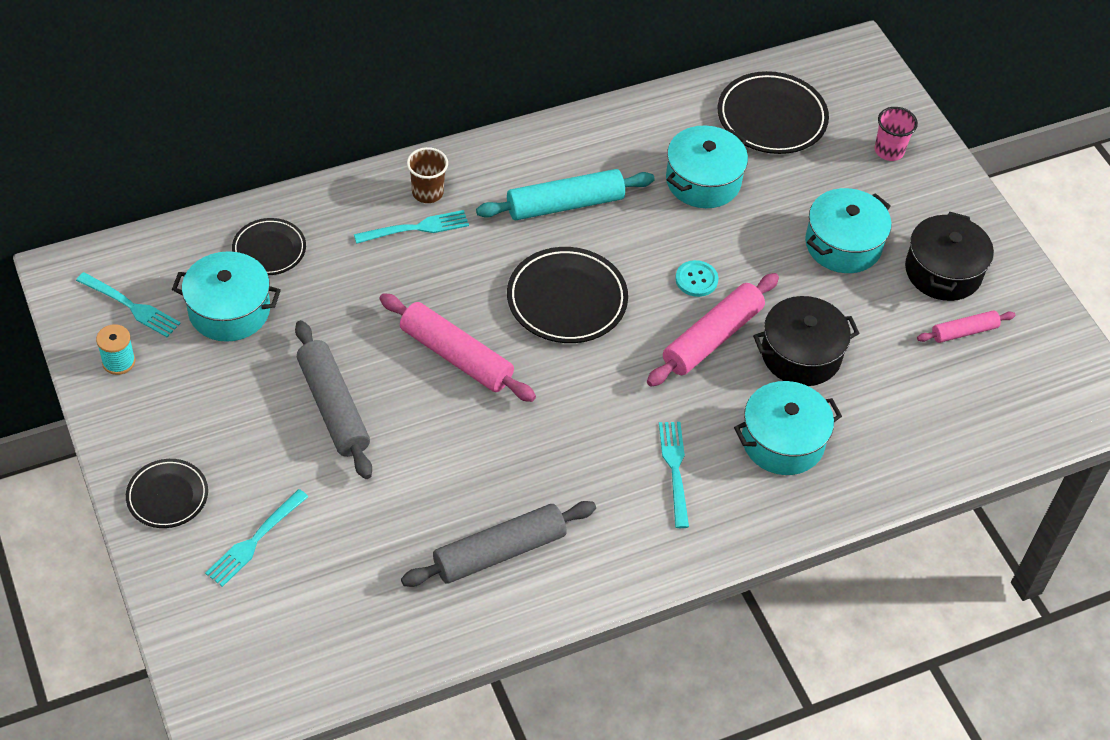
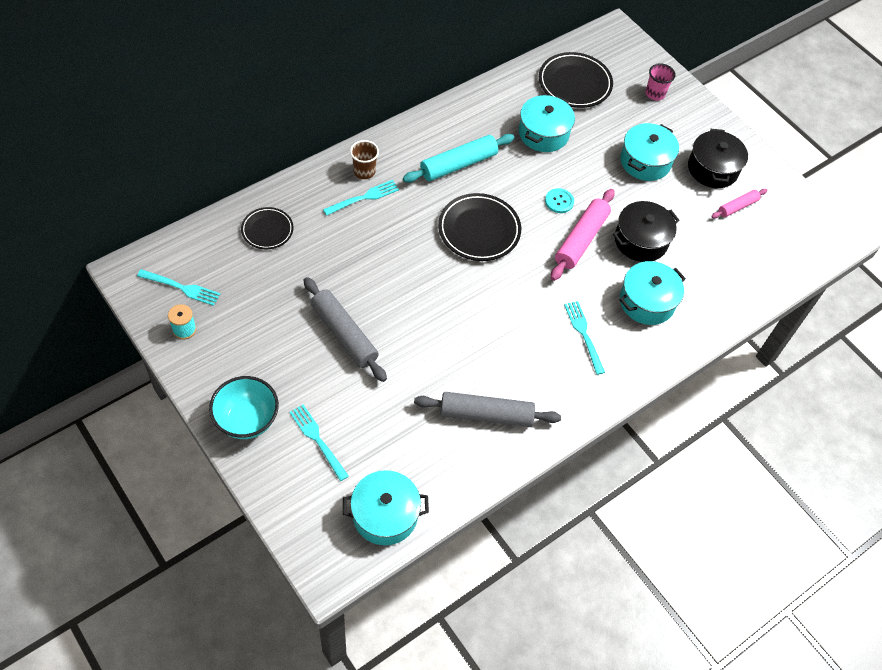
camera: 15 degrees left, 5 degrees up
(167, 496) = (247, 420): black plate -> turquoise bowl
(229, 310) = (252, 278): turquoise pot -> turquoise pot (385, 515)
(255, 540) = (317, 440): turquoise fork -> turquoise fork turned 120 degrees clockwise
(456, 356) = (417, 283): pink rolling pin -> none
(499, 552) = (486, 414): grey rolling pin -> grey rolling pin turned 45 degrees clockwise

